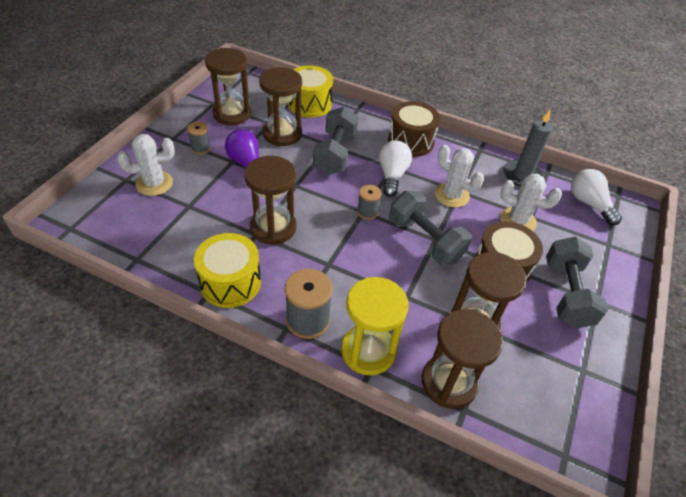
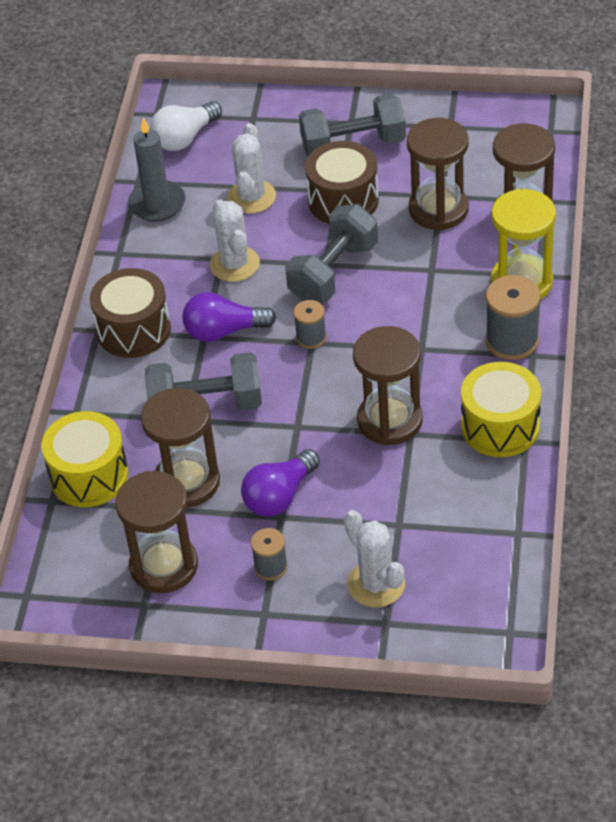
camera: 100 degrees left, 0 degrees up
(392, 175) = (223, 331): white light bulb -> purple light bulb
(451, 195) = (234, 264): white cactus -> white cactus turned 45 degrees counterclockwise

